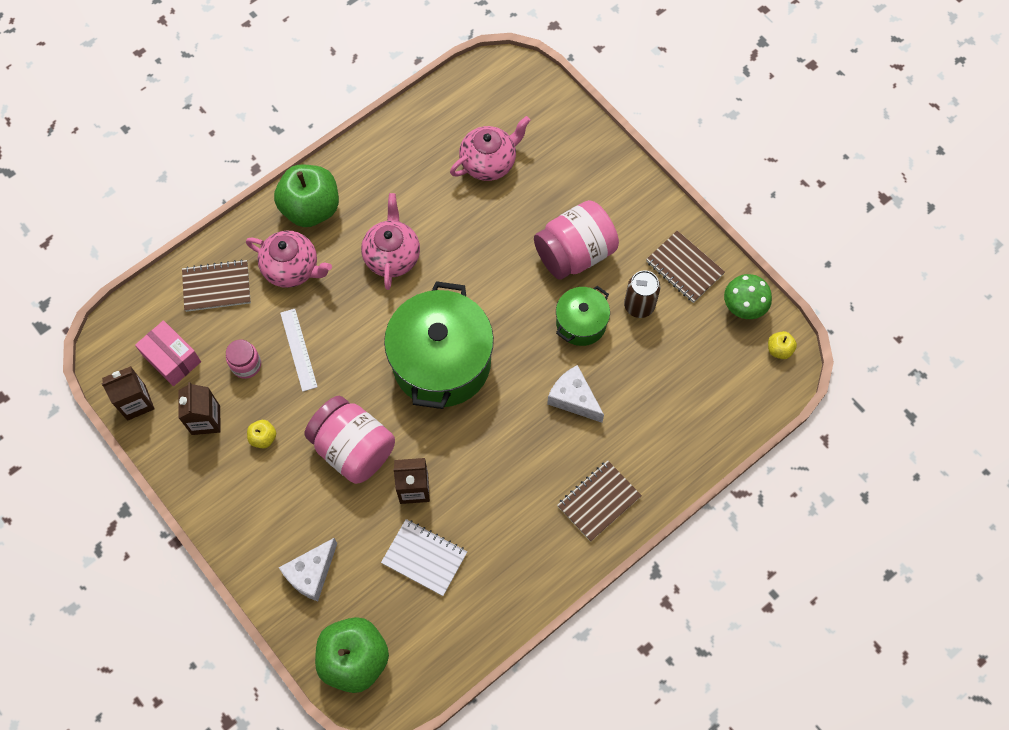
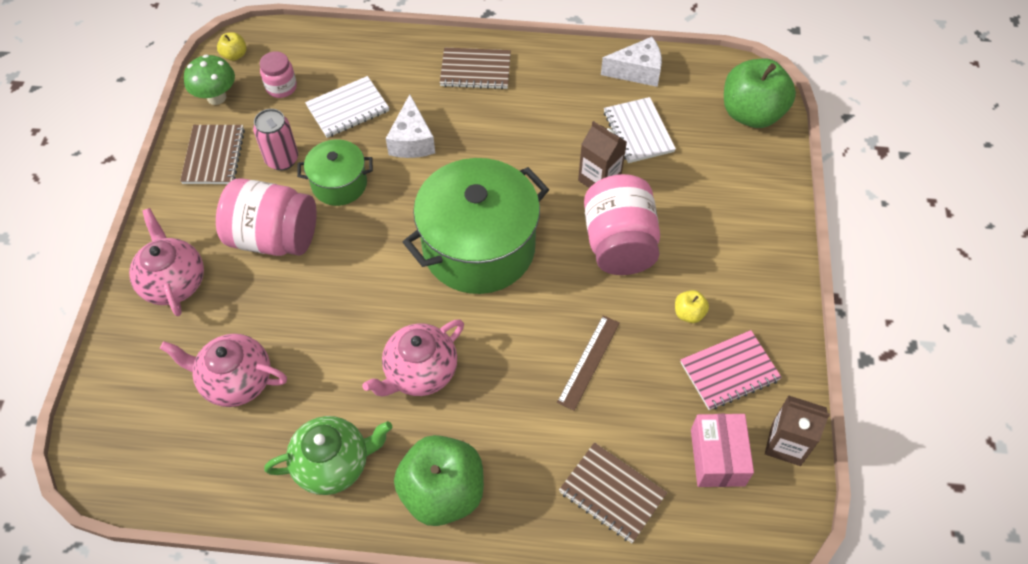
camera: 135 degrees left, 10 degrees down
(205, 420) = (729, 371): brown carton -> pink notebook
(246, 365) = (649, 389): pink jar -> pink jar (281, 87)
(292, 268) = (521, 445): pink teapot -> pink teapot (174, 282)
(298, 349) = (588, 362): white ruler -> brown ruler
(311, 573) = (736, 186): white cheese -> white cheese (637, 71)
(385, 171) = (333, 464): none -> green teapot
(639, 305) = (282, 159): brown can -> pink can
(646, 382) = (348, 109): none -> white notebook

